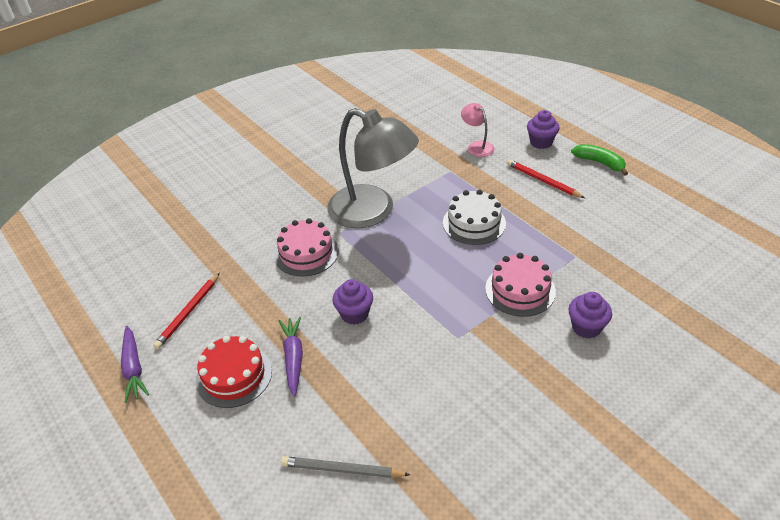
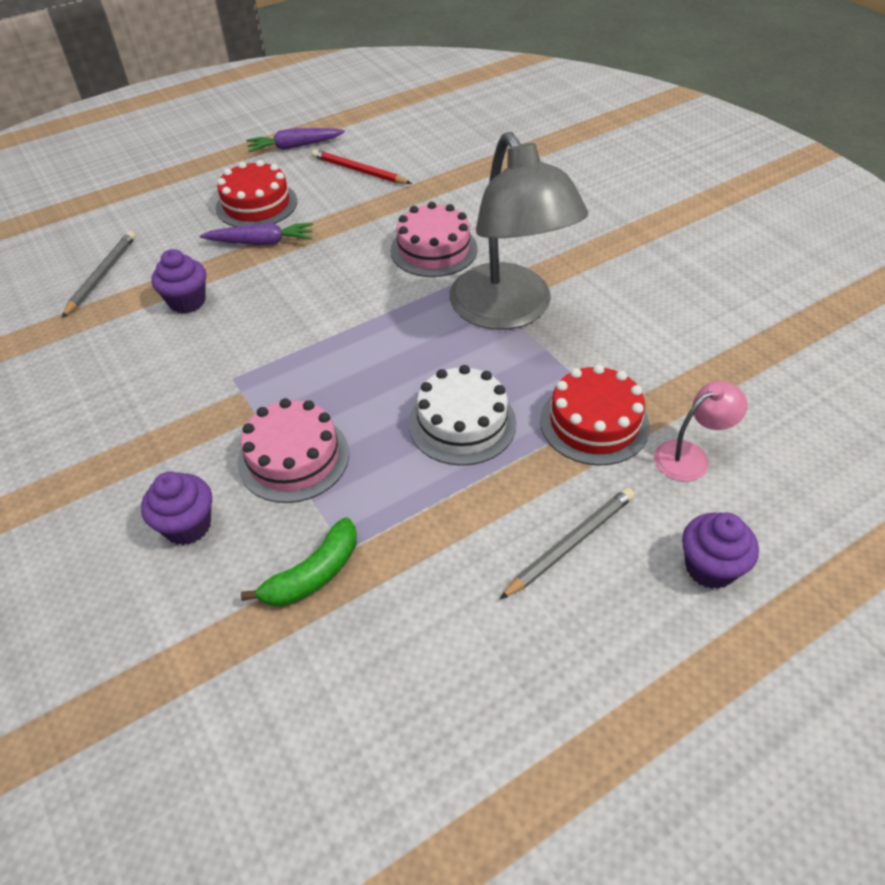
camera: 95 degrees right, 5 degrees up
(354, 314) = (310, 288): purple cupcake -> purple cupcake (187, 302)
(373, 212) = (509, 311): grey lamp -> grey lamp turned 60 degrees counterclockwise
(462, 176) = (594, 423): none -> red cake
(543, 181) = (570, 544): red pencil -> grey pencil
(600, 163) = (631, 668): green banana -> green banana (313, 575)

